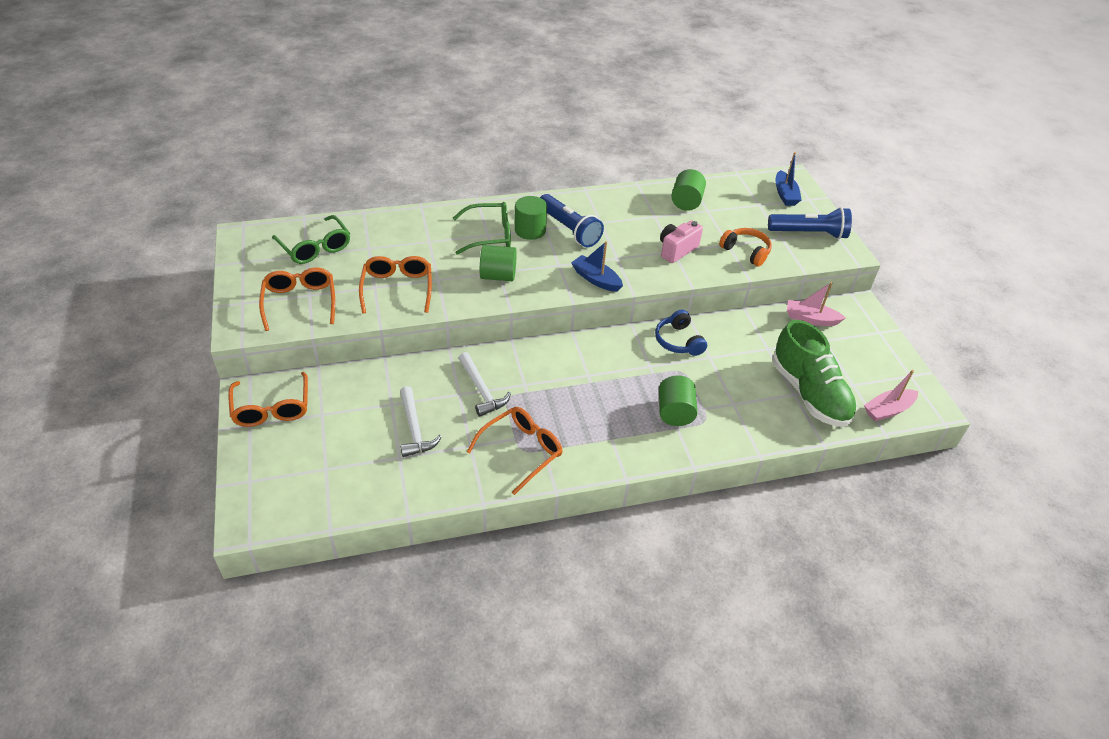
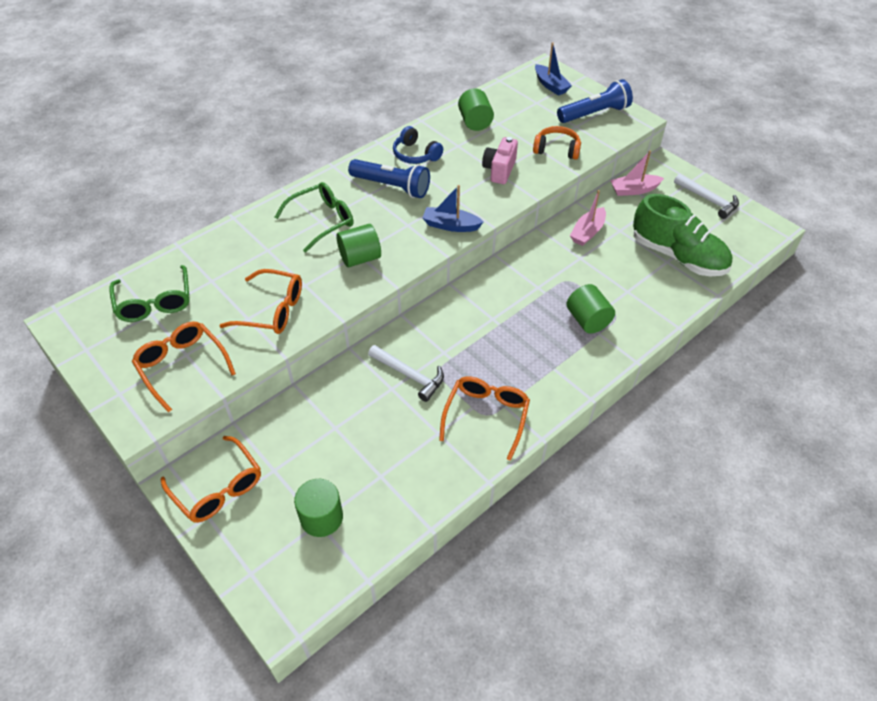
camera: 25 degrees left, 5 degrees up
(315, 247) = (155, 302): green glasses -> green glasses turned 45 degrees clockwise
(397, 288) = (272, 310): orange glasses -> orange glasses turned 135 degrees clockwise
(414, 429) = (375, 441): white hammer -> white hammer (708, 200)
(530, 230) = (356, 201): green cylinder -> green cylinder (321, 517)
(678, 341) = (545, 254): blue headphones -> blue headphones (415, 154)
(888, 410) = (743, 244): pink boat -> pink boat (587, 232)

